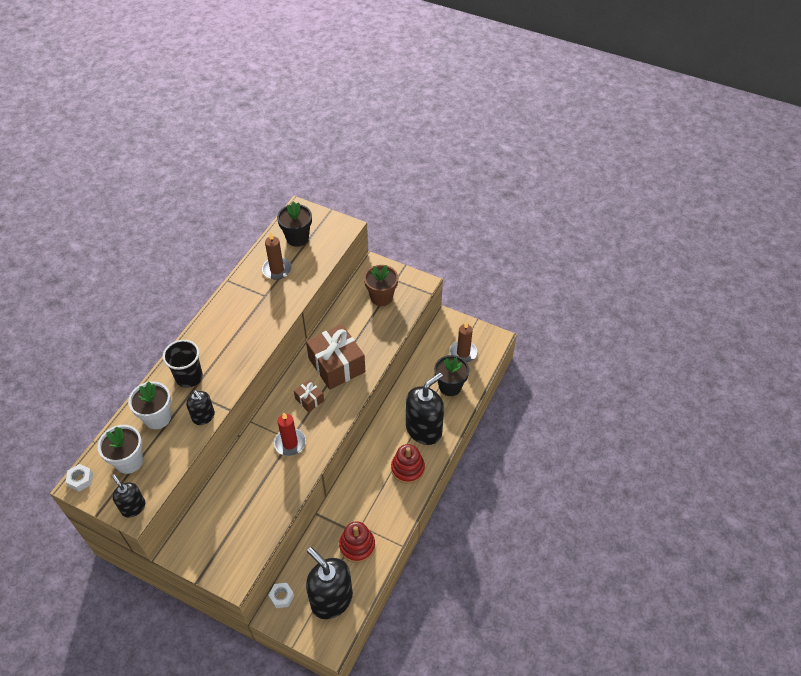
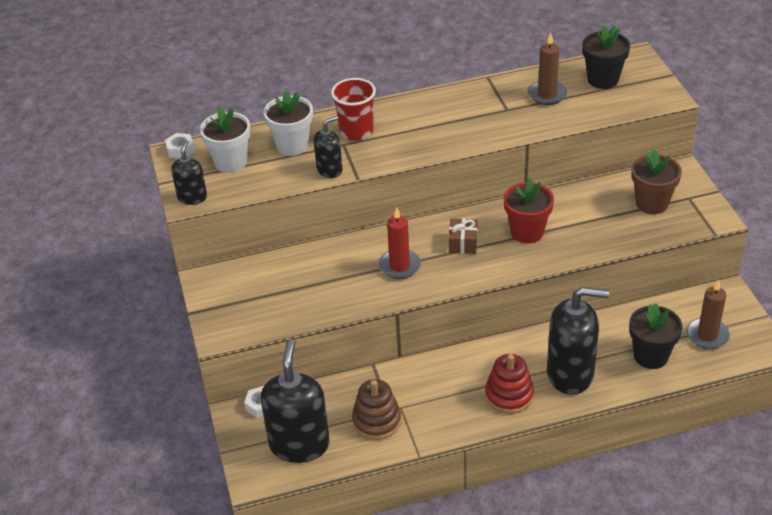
camera: 50 degrees right, 10 degrees down
(189, 377) = (356, 132): black cup -> red cup
(203, 417) = (329, 170): black soap dispenser -> black soap dispenser turned 135 degrees counterclockwise
(336, 365) = (527, 232): brown gift -> red flower pot
(357, 546) = (376, 421): red stacking toy -> brown stacking toy

